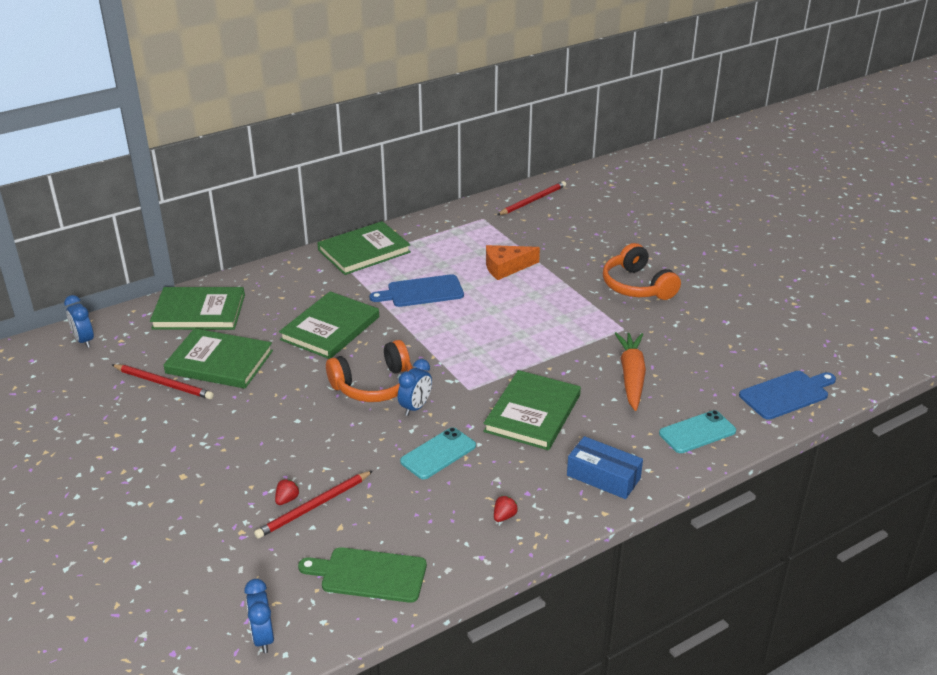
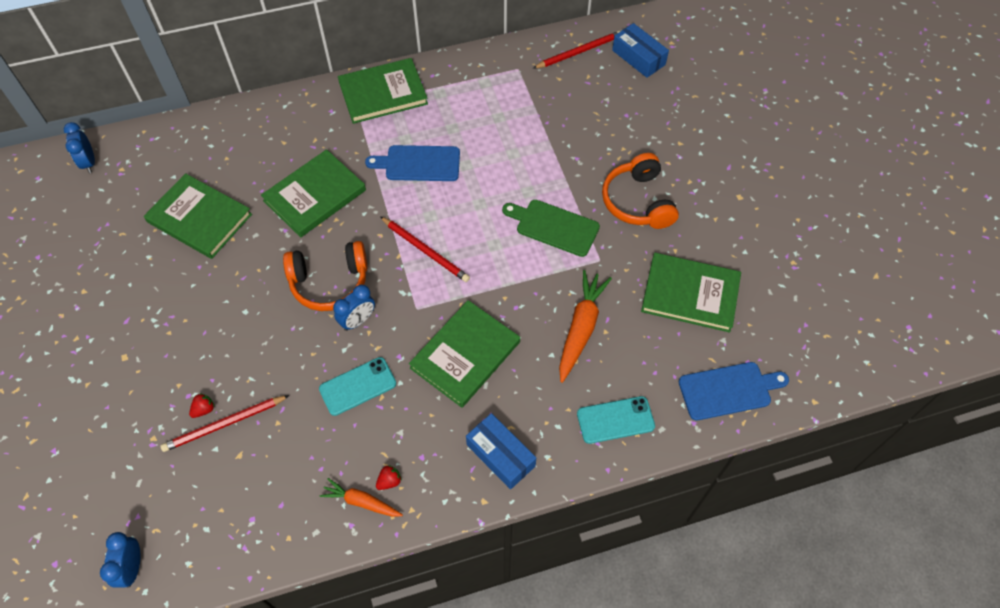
camera: 15 degrees right, 25 degrees up
(164, 384) = (142, 235): red pencil -> red pencil (425, 251)
(199, 312) = (201, 146): green book -> green book (690, 294)
(369, 575) = (245, 520): green cutting board -> green cutting board (554, 227)
(483, 537) = (361, 502): none -> orange carrot
(506, 267) = (514, 146): orange cheese -> none
(587, 197) = (638, 57): none -> blue box

